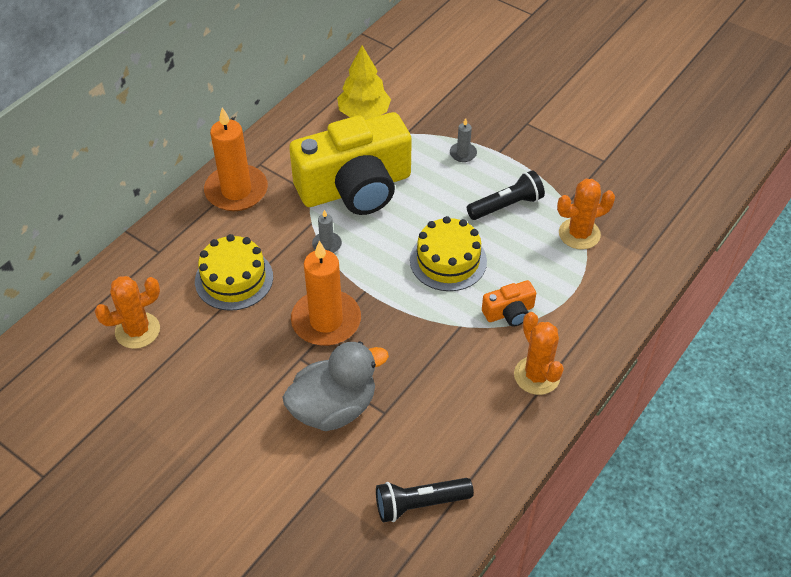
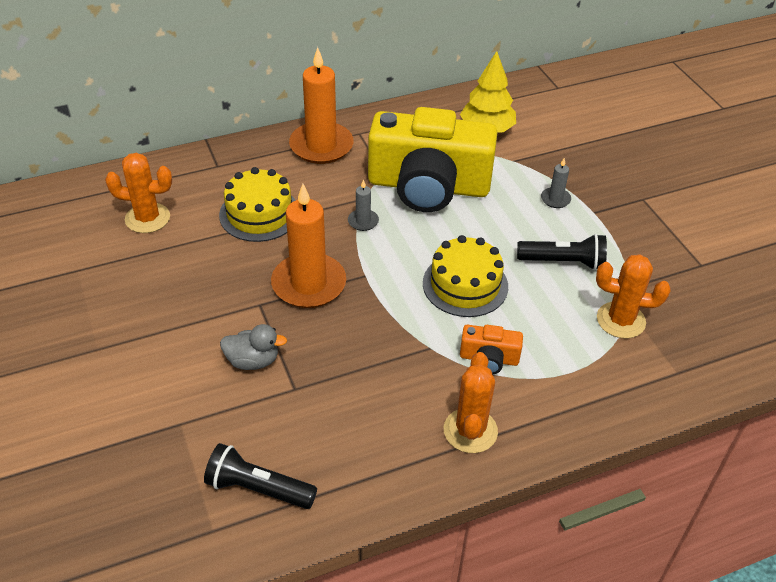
camera: 30 degrees right, 5 degrees down
(334, 408) = (253, 361): grey duck -> grey duck, size x0.55

